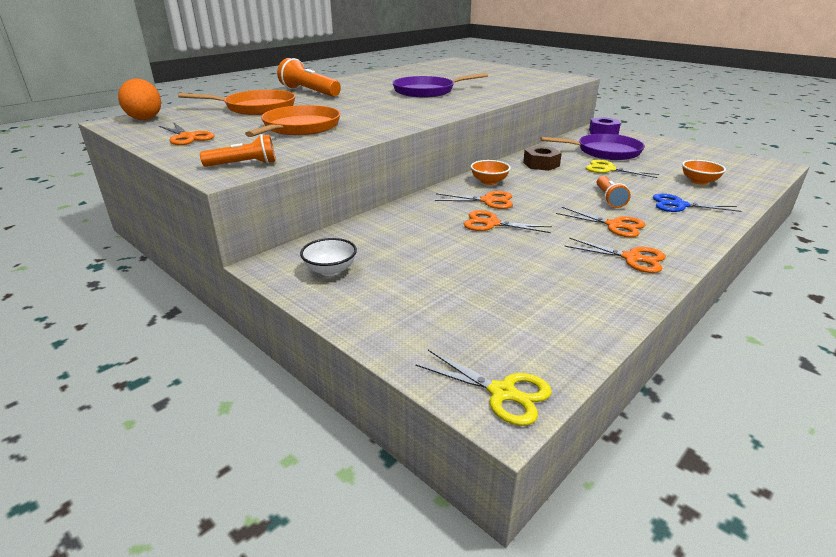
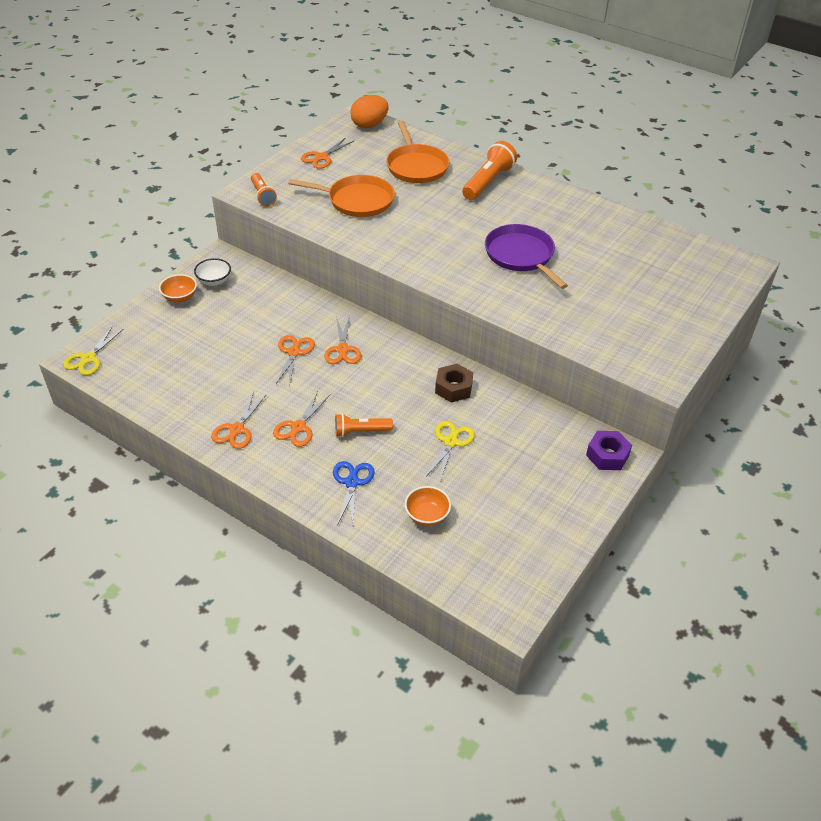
camera: 80 degrees right, 15 degrees up
(489, 182) = (391, 349): orange bowl -> orange bowl (180, 297)
(605, 152) = (517, 446): purple pan -> none

